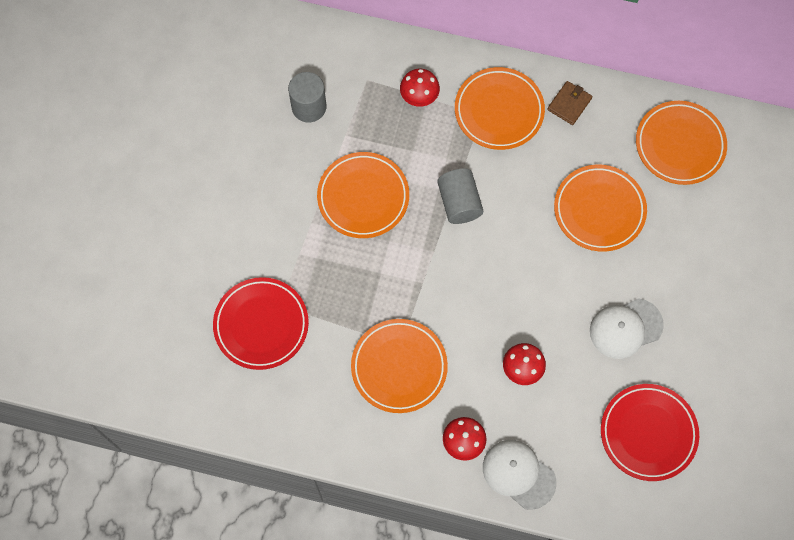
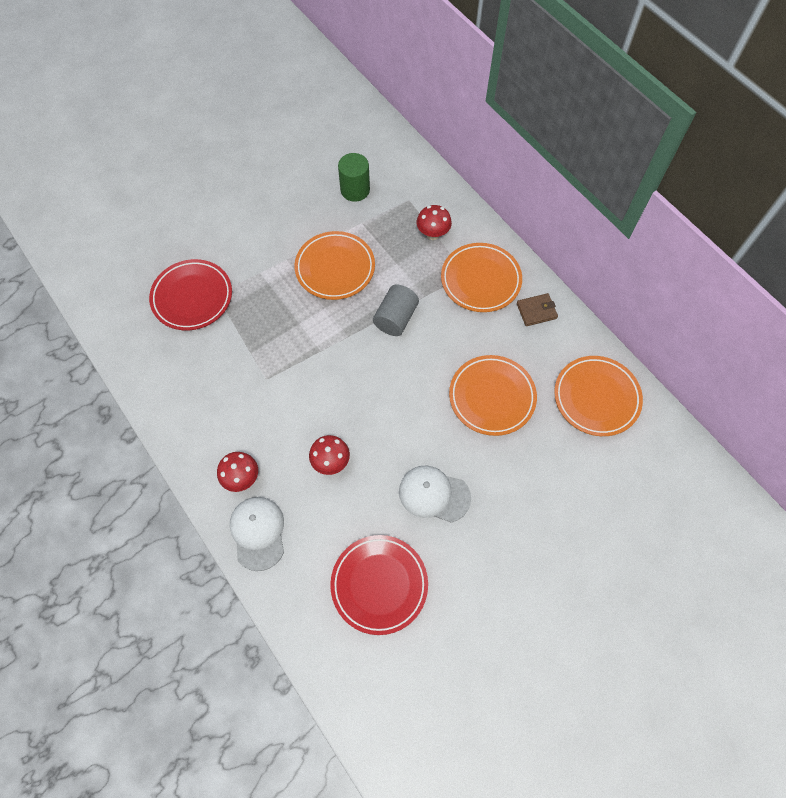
camera: 40 degrees right, 5 degrees down
(309, 107) = (355, 190): grey cylinder -> green cylinder
(399, 367) = (250, 393): orange plate -> none

